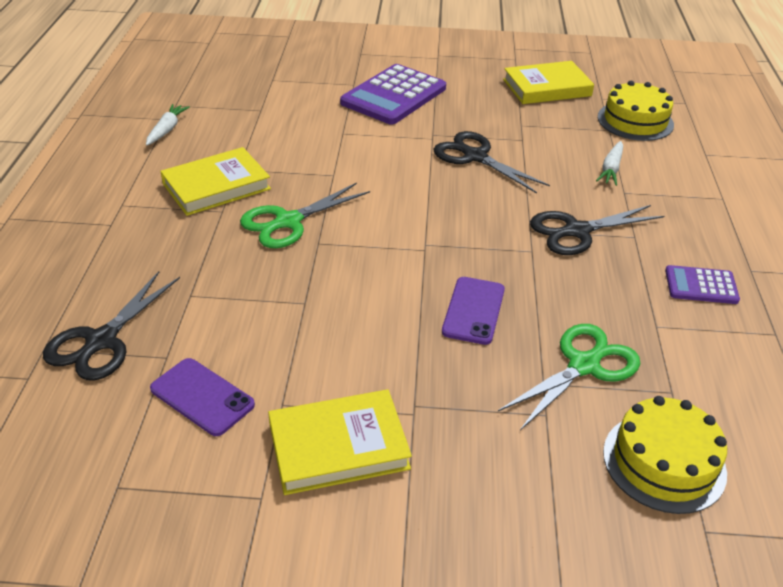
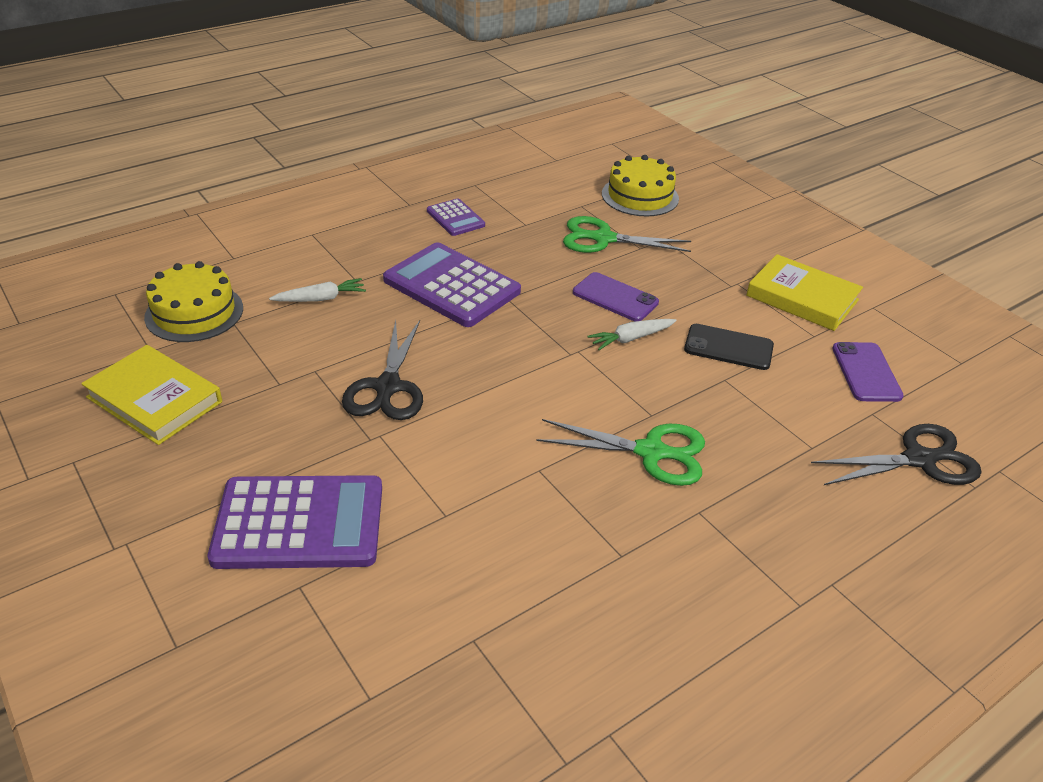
camera: 130 degrees left, 0 degrees up
(167, 129) = (633, 707): white carrot -> white carrot (630, 338)
(216, 186) = (671, 548): yellow book -> none
(334, 332) = (728, 347): none -> black phone
(473, 310) = (615, 297): purple phone -> purple phone turned 60 degrees clockwise
(576, 231) = (451, 286): black scissors -> purple calculator

